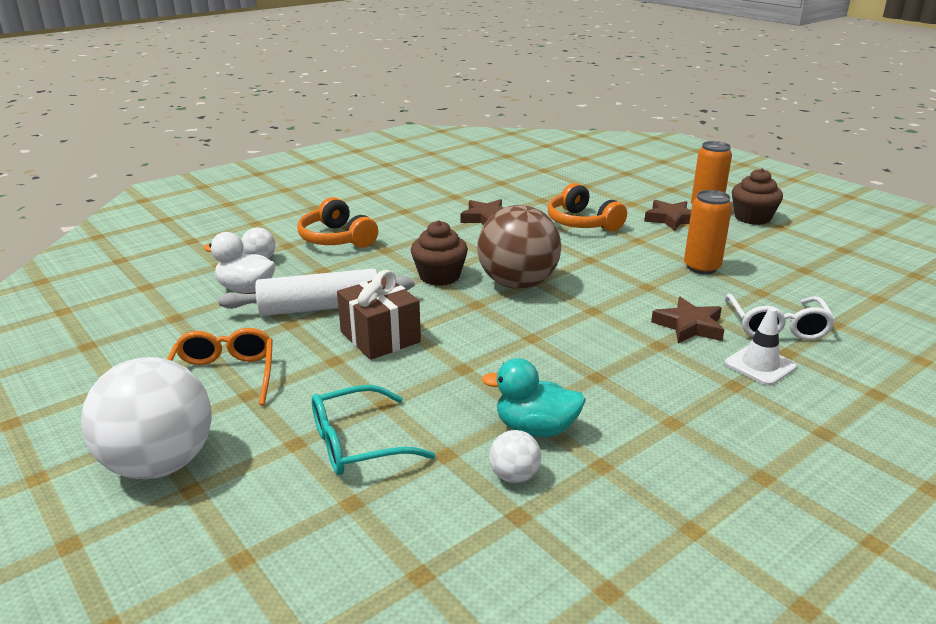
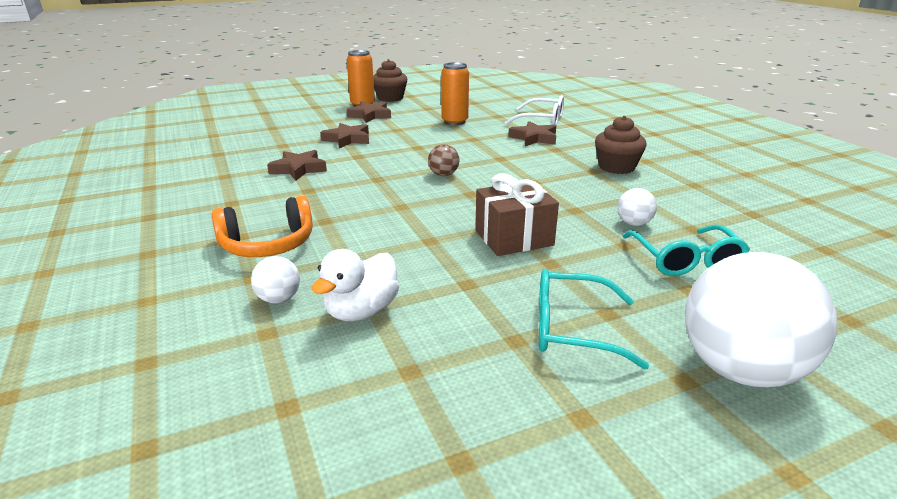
camera: 75 degrees left, 0 degrees up
(223, 376) = (572, 329): orange glasses -> turquoise glasses
(320, 307) = (438, 264): white rolling pin -> none
(439, 276) = (407, 201): brown cupcake -> brown cupcake (616, 167)
(514, 476) = (713, 209): white ball -> white ball (633, 223)
(517, 284) = (443, 175): brown ball -> brown ball, size x0.43
(535, 429) = (657, 196): turquoise duck -> none
(582, 223) = (347, 139): orange headphones -> brown star
(760, 365) = (585, 132): white traffic cone -> none

